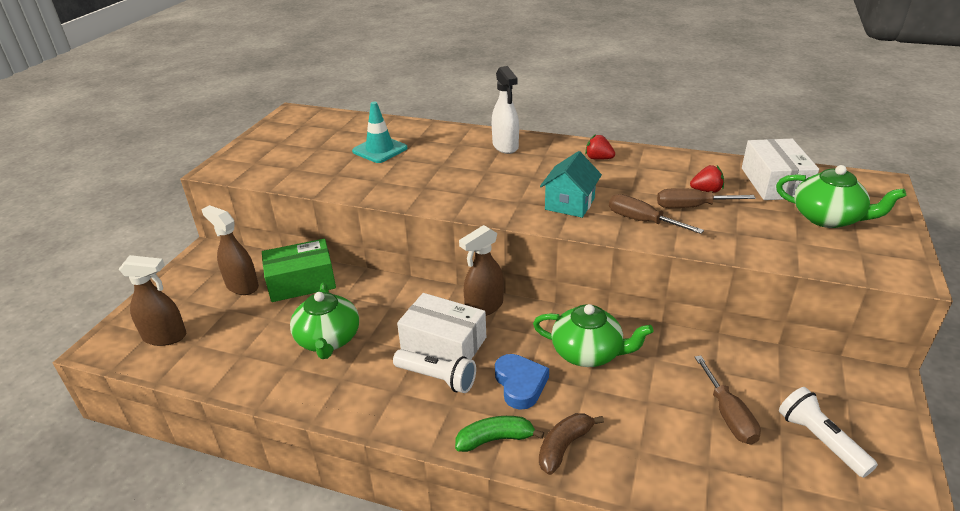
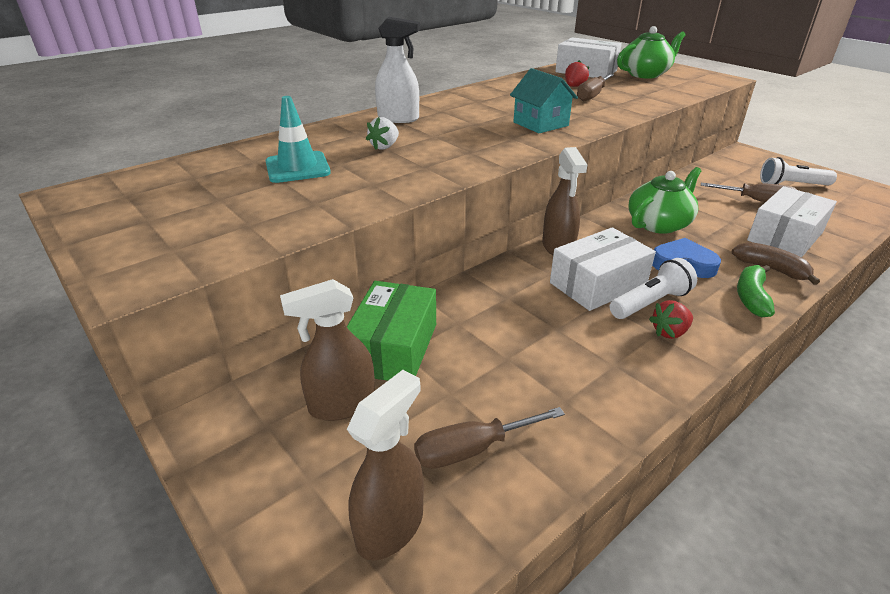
camera: 60 degrees left, 0 degrees up
(328, 340) = (534, 356): green teapot -> none
(444, 162) = (384, 147): none -> white strawberry
(564, 446) = (771, 269): brown banana -> brown banana turned 150 degrees clockwise
(598, 158) = (478, 98): red strawberry -> red strawberry (669, 332)
(642, 221) = (596, 112): brown screwdriver -> brown screwdriver (472, 449)
(653, 449) = (785, 236): none -> white box

